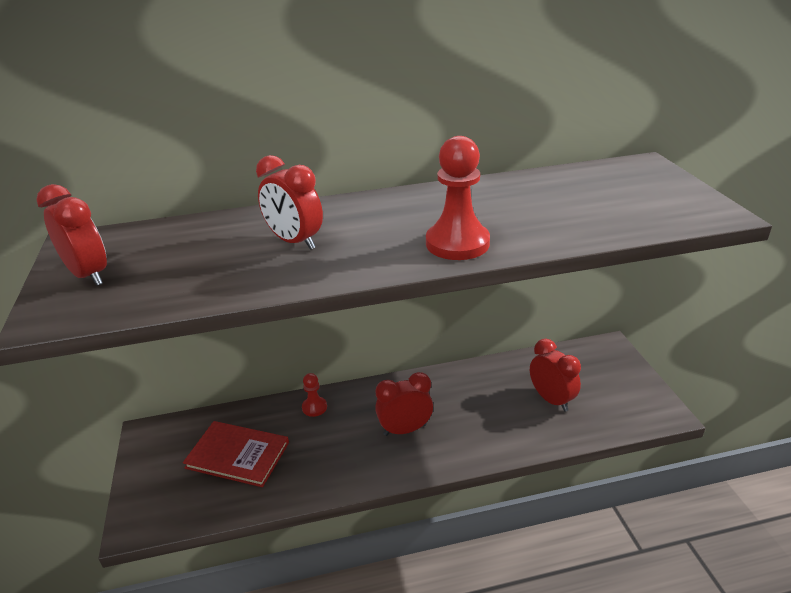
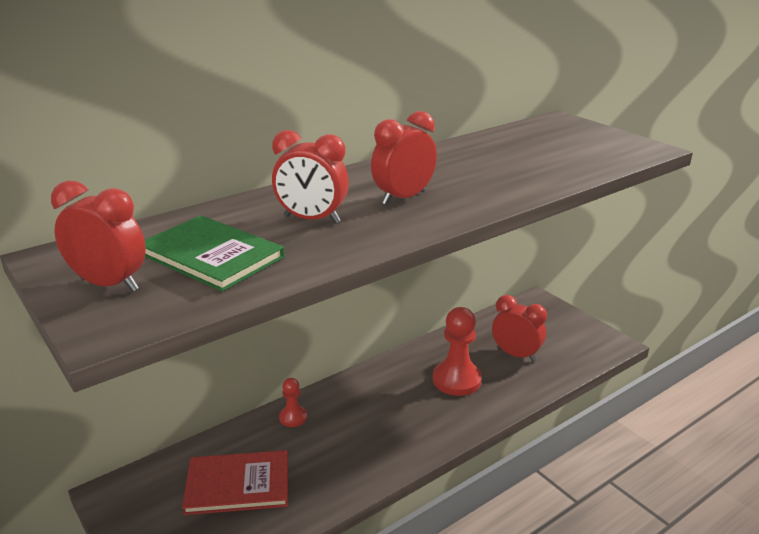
camera: 25 degrees left, 5 degrees down
(183, 263) = (211, 256): none -> green book
(405, 429) = (400, 414): red clock -> red clock (403, 198)
(457, 243) = (468, 198): red pawn -> red pawn (456, 380)

